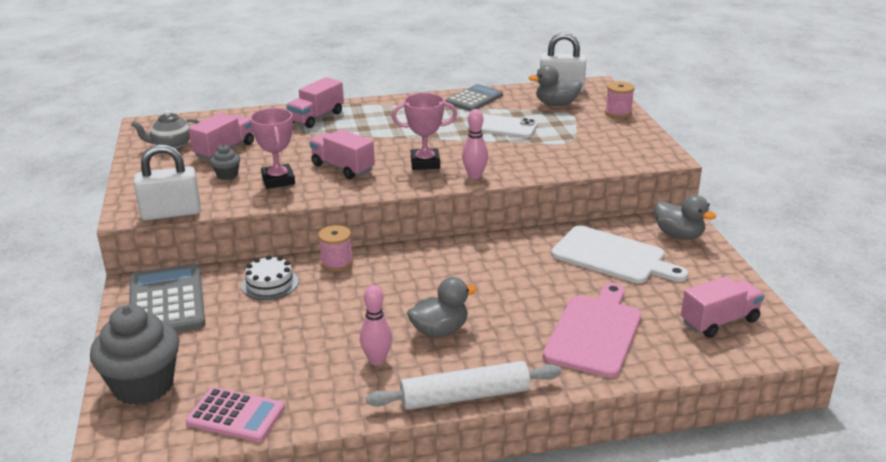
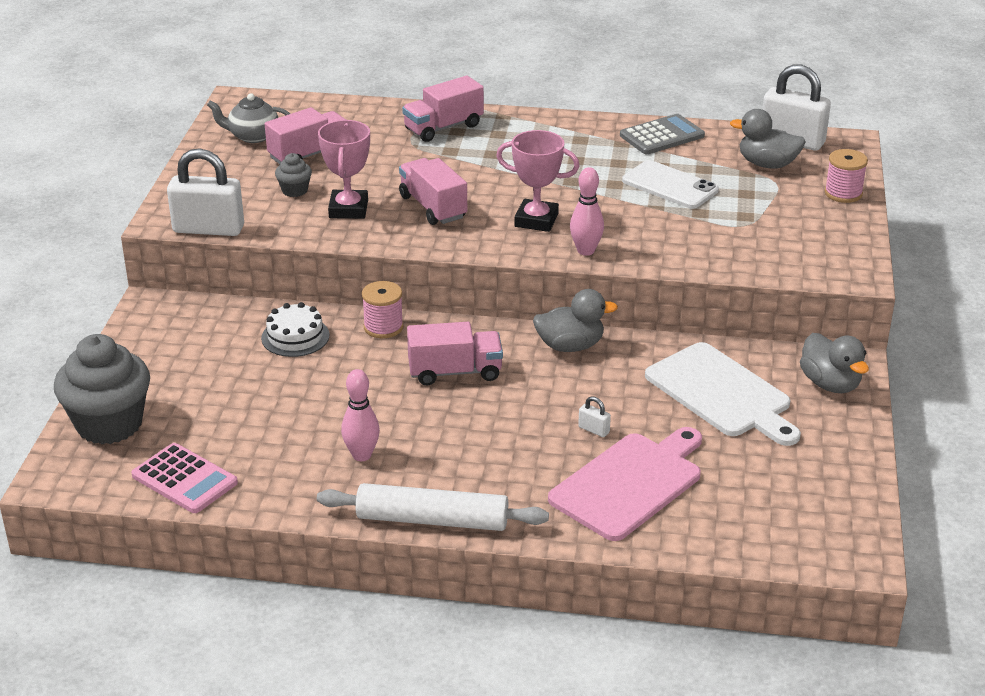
camera: 20 degrees right, 5 degrees up
(167, 302) = (175, 334): grey calculator -> none
(439, 330) = (451, 438): grey duck -> grey duck (570, 346)
(542, 300) = (594, 430): none -> white padlock
(719, 321) = (794, 507): pink truck -> pink truck (455, 372)

